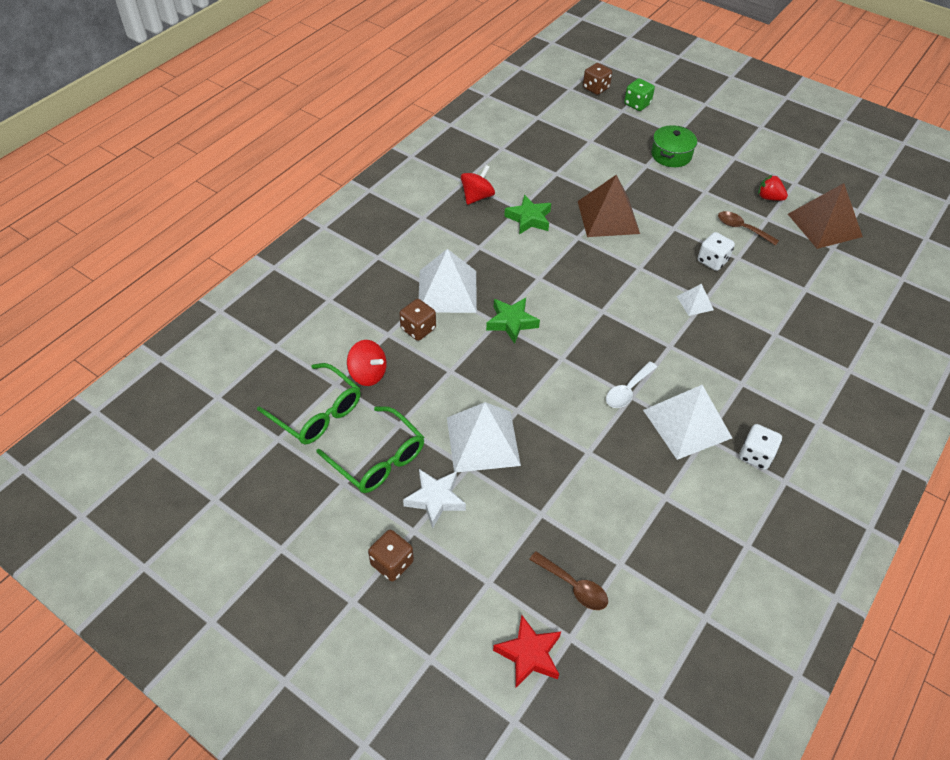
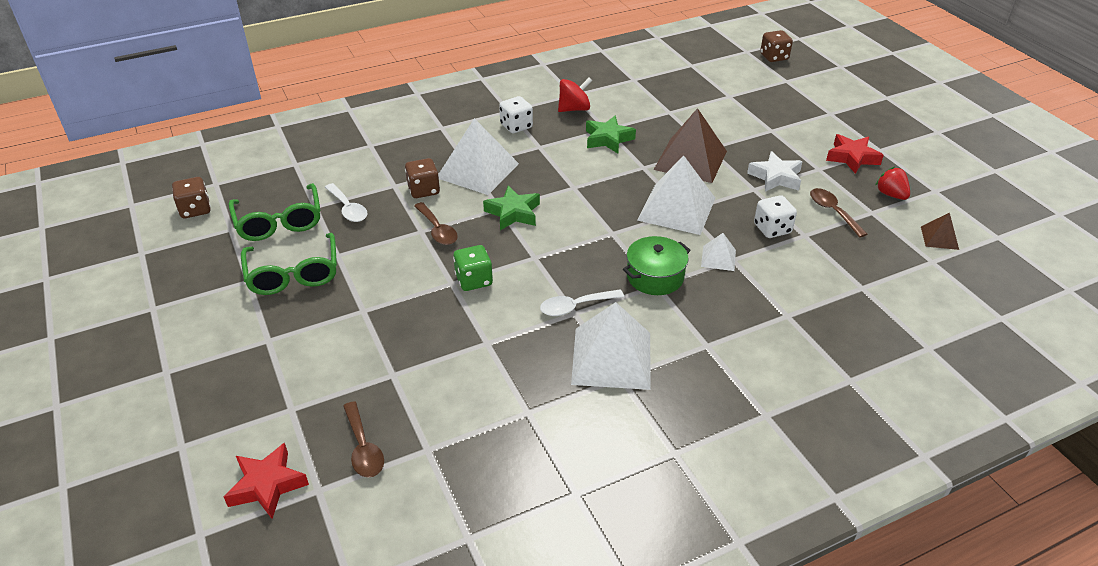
camera: 30 degrees right, 10 degrees down
(368, 374) = (348, 209): red spinning top -> white spoon
(392, 563) = (226, 357): brown dice -> brown dice (195, 209)
(435, 499) = (310, 324): white star -> white star (776, 177)
(463, 364) = (437, 230): none -> brown spoon
(483, 441) = (396, 295): white pyramid -> white pyramid (677, 209)
(637, 104) = (807, 79): green dice -> green dice (474, 280)
(671, 155) = (807, 129): green pot -> green pot (655, 276)
(721, 172) = (852, 157): none -> red star
(755, 455) = (662, 415): white dice -> white dice (516, 126)
(824, 225) = (939, 238): brown pyramid -> brown pyramid, size x0.48

